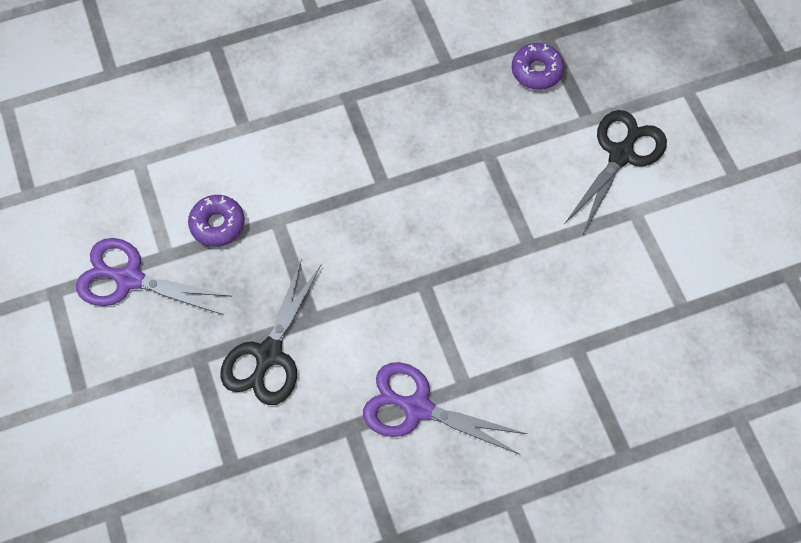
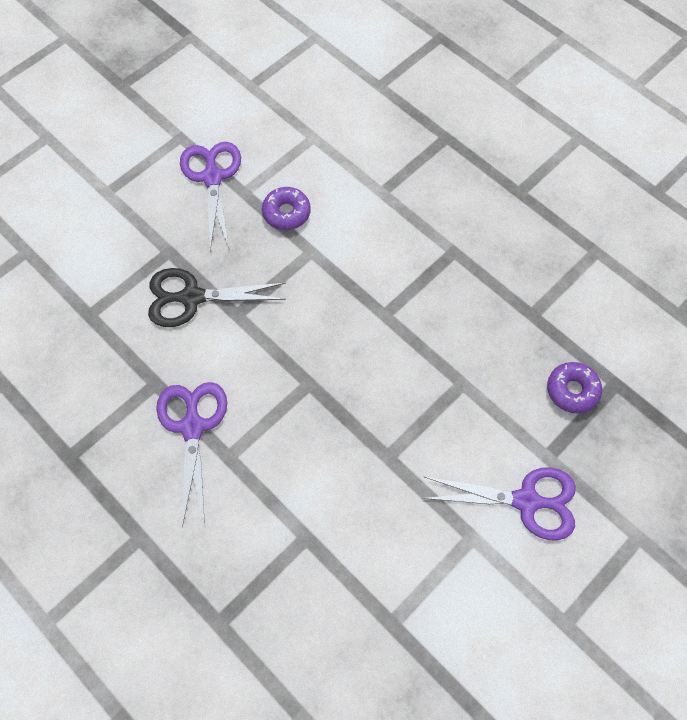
camera: 65 degrees right, 0 degrees up
(621, 154) = (527, 501): black scissors -> purple scissors

